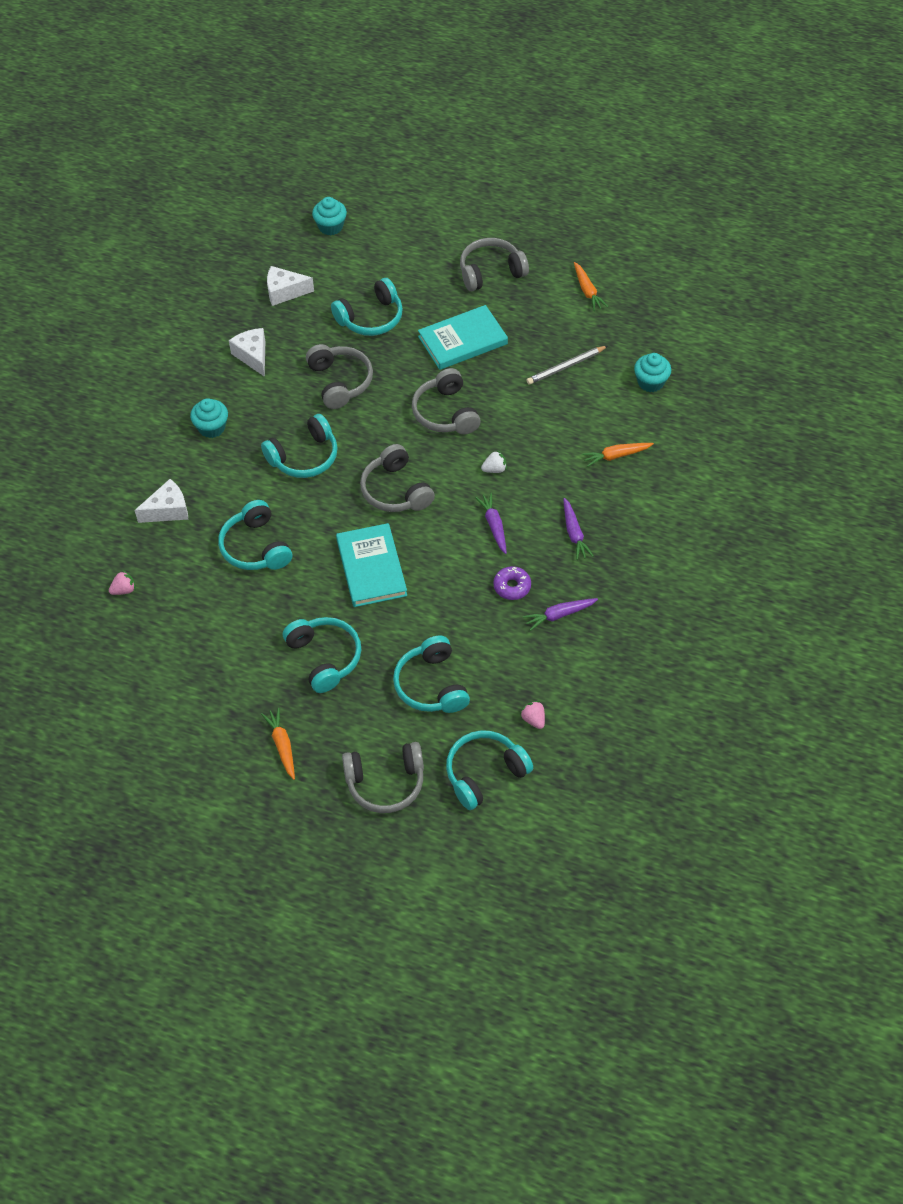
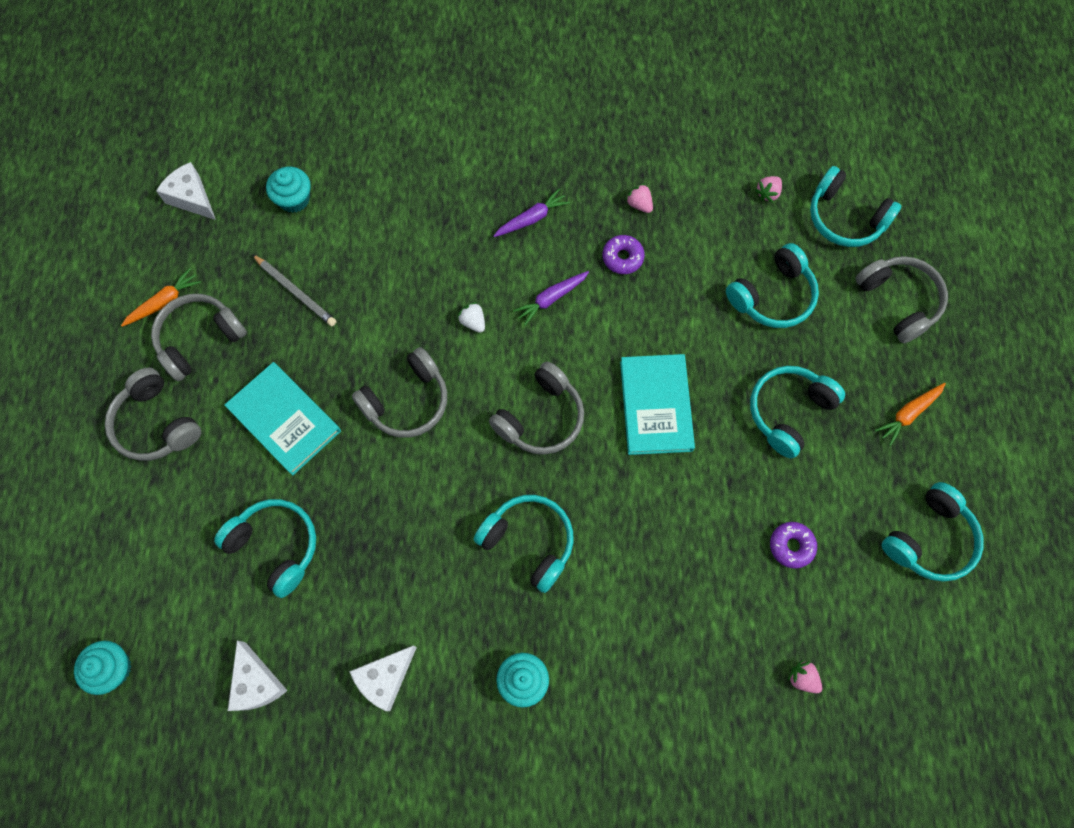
camera: 110 degrees left, 15 degrees up
(168, 510) = (669, 678): white cheese -> white cheese (192, 198)
(219, 618) = (791, 546): none -> purple donut
(256, 547) = (680, 545): turquoise headphones -> turquoise headphones (929, 539)
(340, 382) = (396, 544): grey headphones -> grey headphones (200, 339)
(371, 567) = (656, 406): turquoise book -> turquoise book turned 60 degrees counterclockwise
(559, 615) = (639, 204): purple carrot -> pink strawberry
(616, 456) = (412, 206): orange carrot -> none

